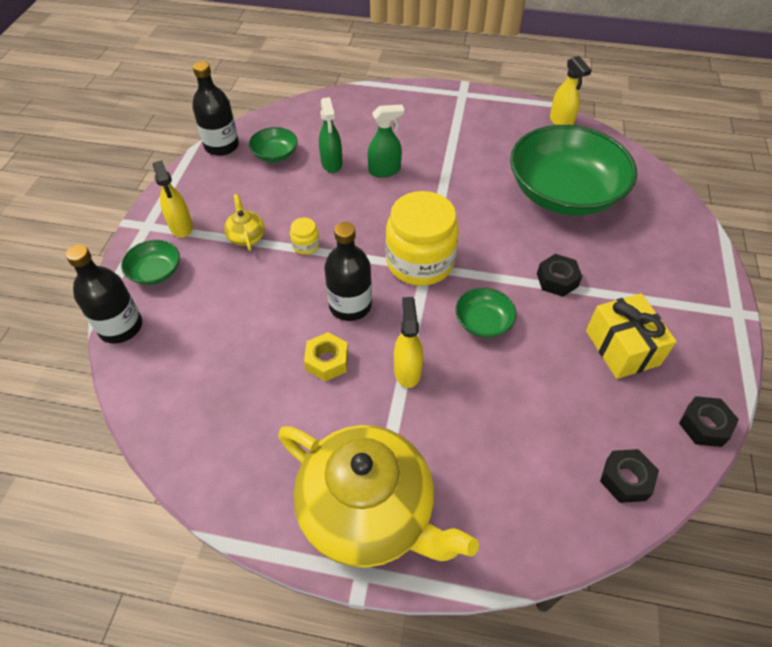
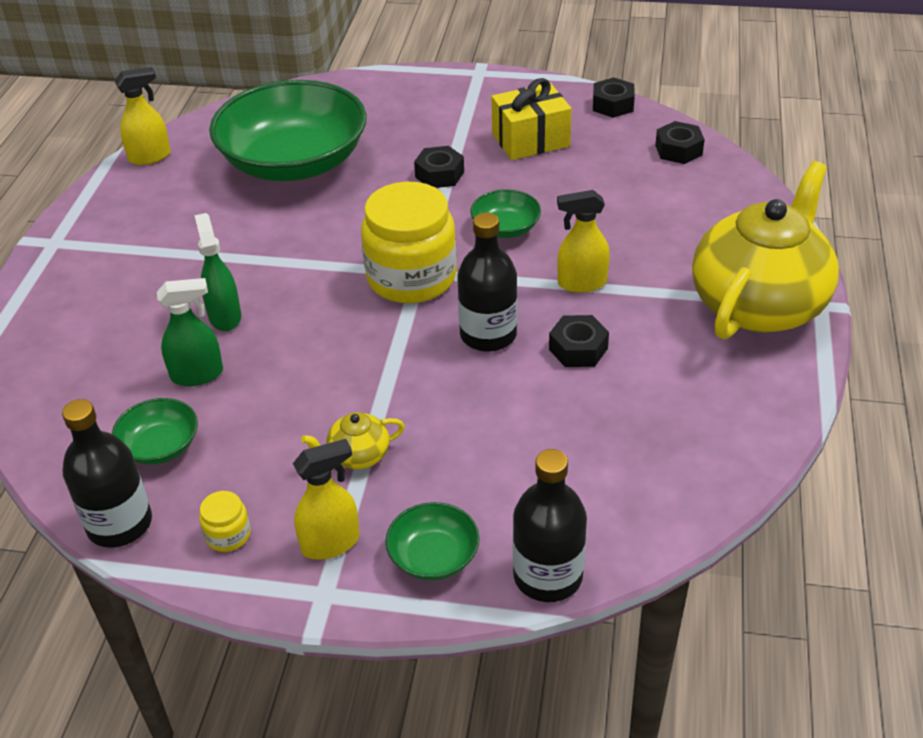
camera: 90 degrees left, 10 degrees down
(306, 245) = (378, 387): yellow jar -> yellow jar (228, 535)
(327, 361) = (578, 349): yellow nut -> black nut

